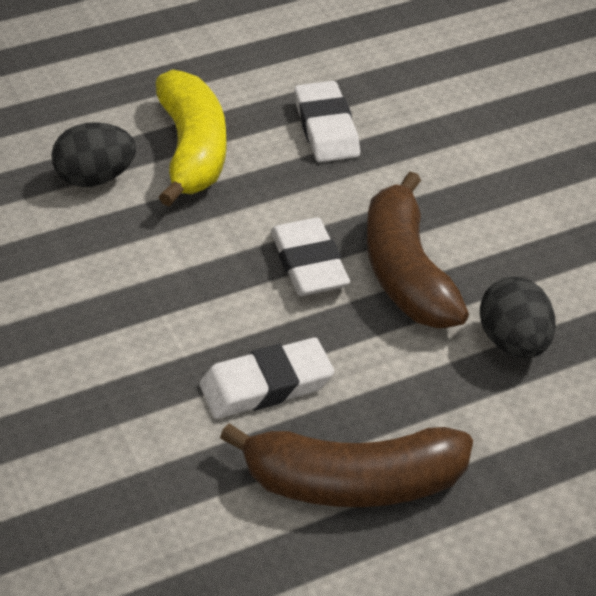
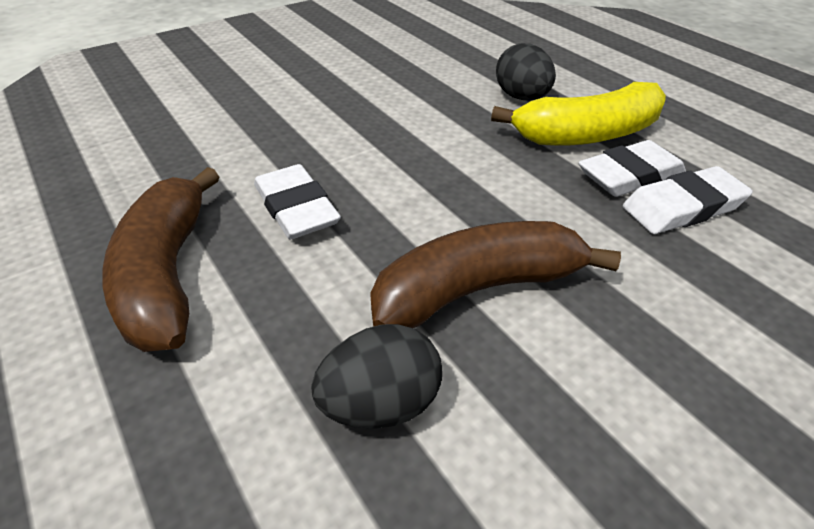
camera: 80 degrees right, 0 degrees up
(309, 264) = (465, 217): white eraser -> white eraser (630, 175)

